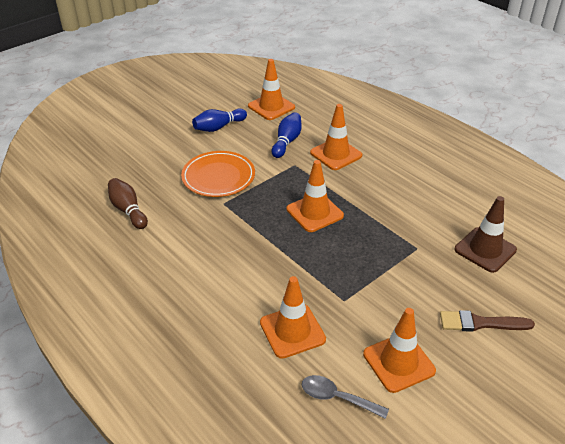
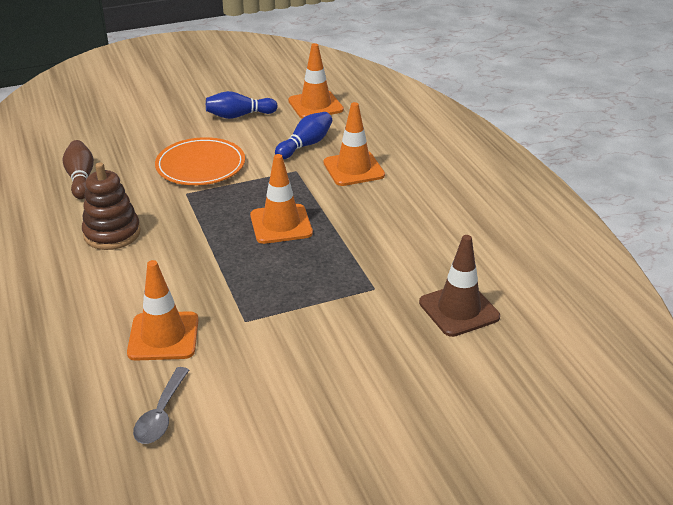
camera: 20 degrees right, 5 degrees down
(189, 253) = (112, 233): none -> brown stacking toy
(337, 398) = (161, 414): grey spoon -> grey spoon turned 120 degrees counterclockwise
(398, 362) = (258, 399): orange traffic cone -> none
(480, 323) = (389, 385): brown brush -> none

